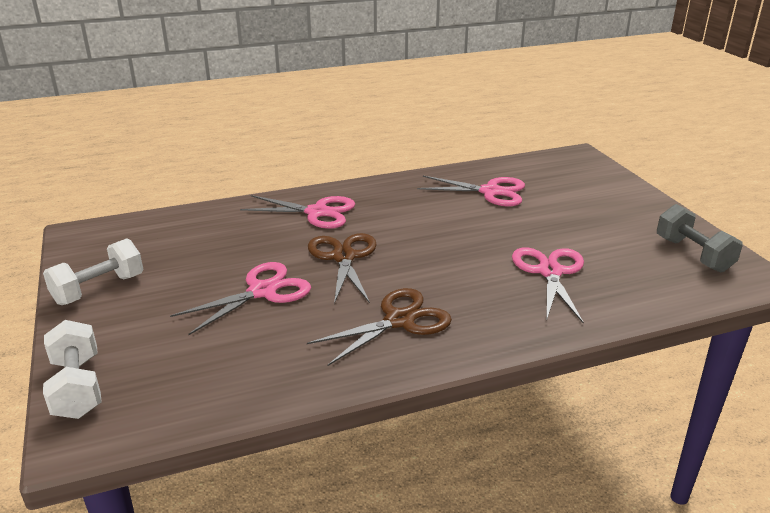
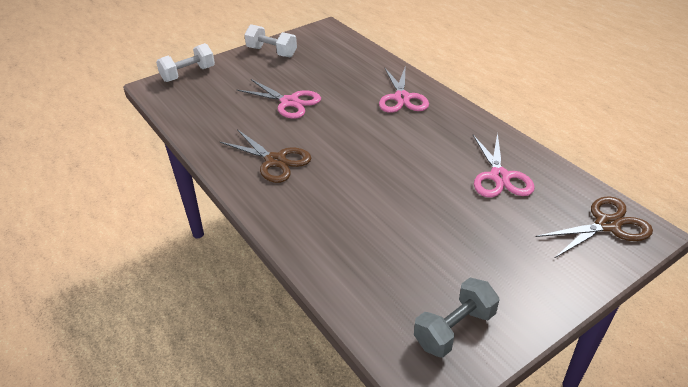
camera: 75 degrees right, 10 degrees up
(343, 257) = (344, 123): brown scissors -> brown scissors (607, 225)
(550, 272) = (371, 227): pink scissors -> none

